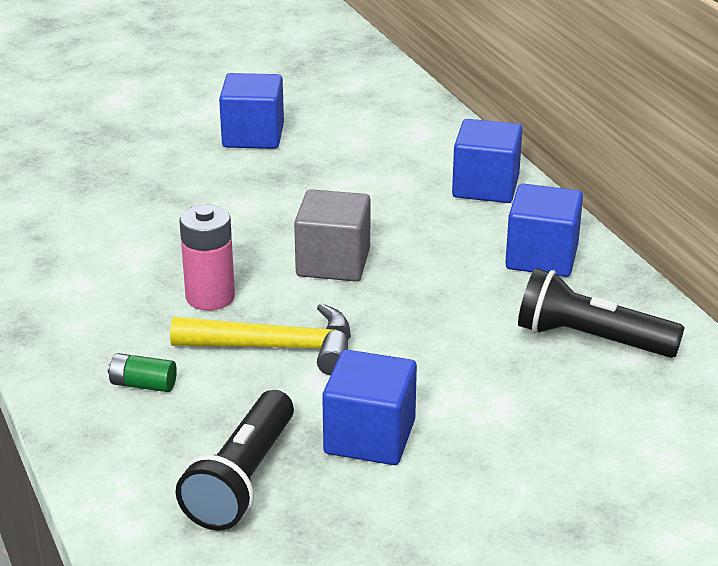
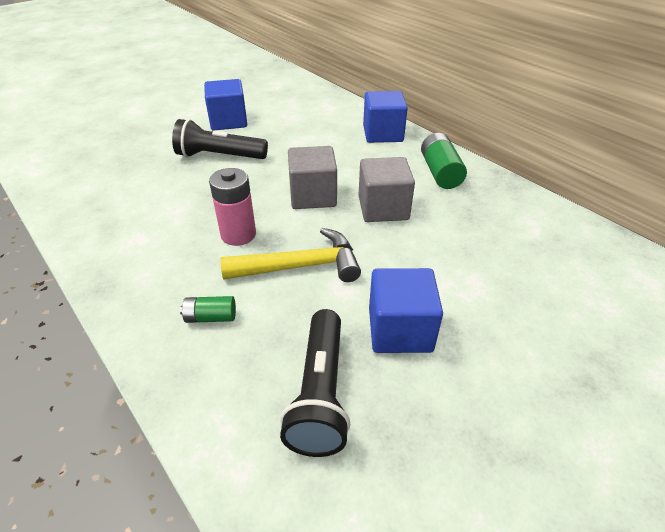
camera: 15 degrees left, 10 degrees up
(426, 294) = (383, 208): none -> grey cube
(541, 257) = (440, 172): blue cube -> green battery
(591, 339) = (502, 223): black flashlight -> black flashlight (219, 156)

